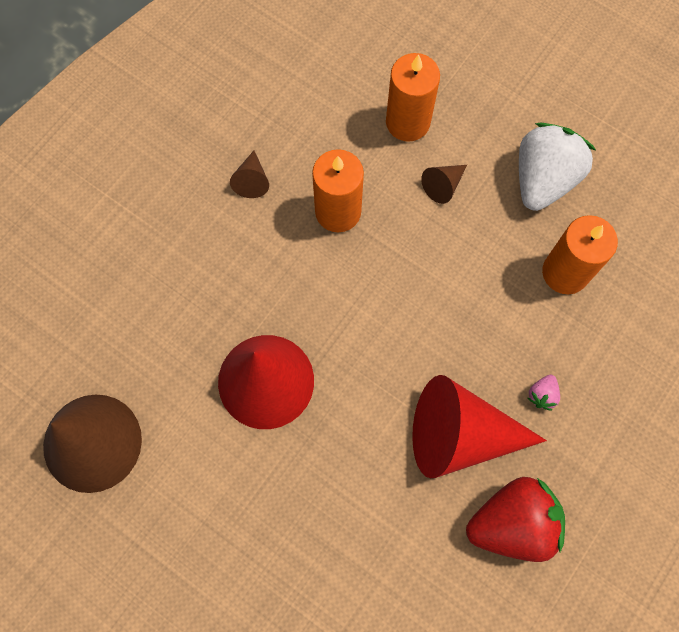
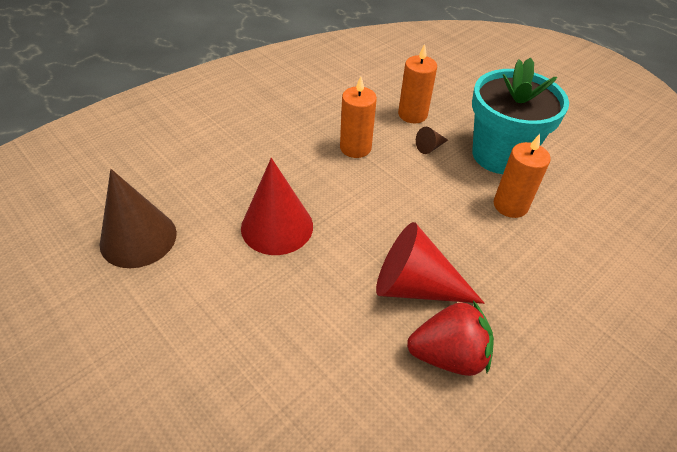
camera: 10 degrees right, 25 degrees down
(252, 180) = (303, 124): brown cone -> none
(542, 395) = (484, 273): pink strawberry -> none
(543, 179) = (500, 155): white strawberry -> turquoise flower pot

